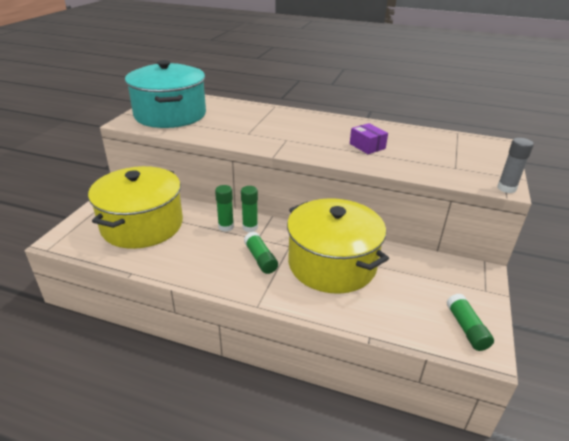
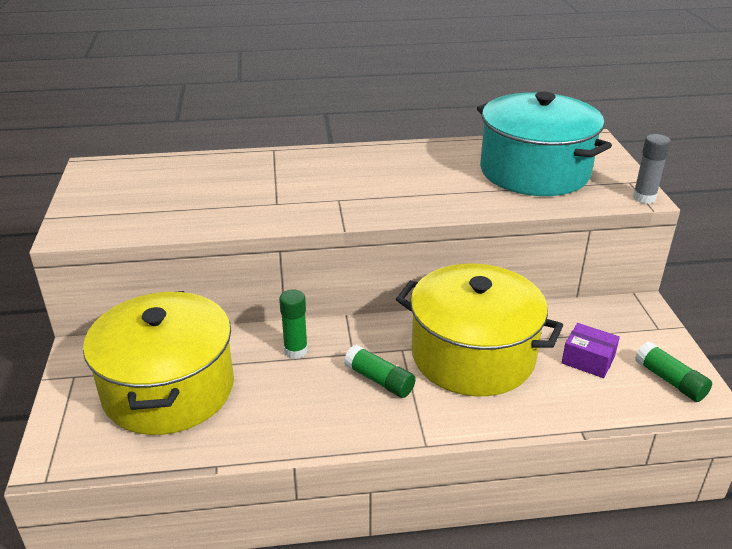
camera: 25 degrees left, 0 degrees up
(170, 115) = (128, 202): turquoise pot -> turquoise pot (534, 171)
(250, 227) = (330, 341): green glue stick -> none
(367, 146) = (449, 182): purple box -> purple box (588, 360)

